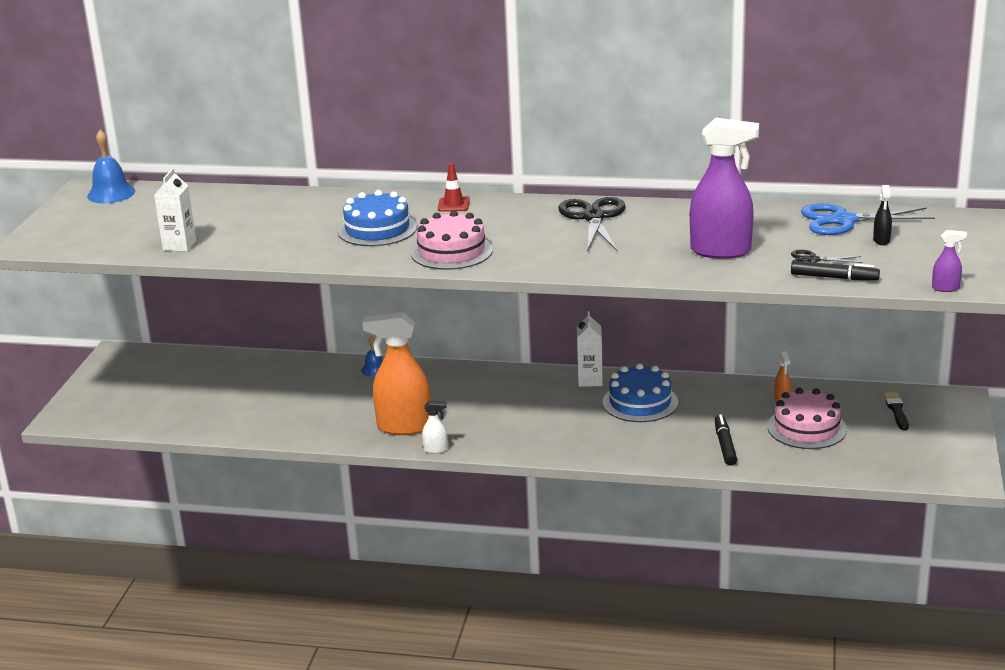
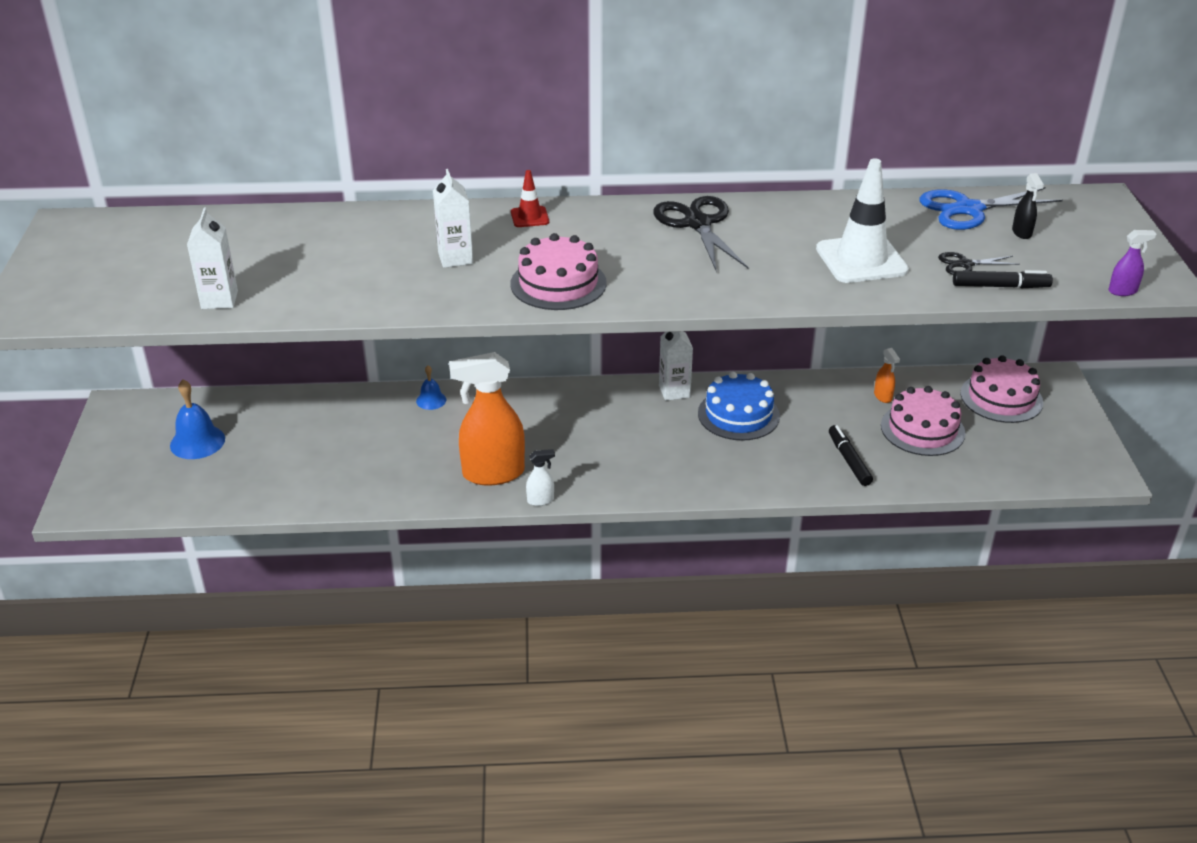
camera: 15 degrees left, 10 degrees up
(111, 194) = (100, 229): blue bell -> blue bell (197, 442)
(377, 229) = (455, 258): blue cake -> white carton
(721, 251) = (861, 260): purple spray bottle -> white traffic cone
(896, 410) = (1001, 398): black brush -> pink cake

